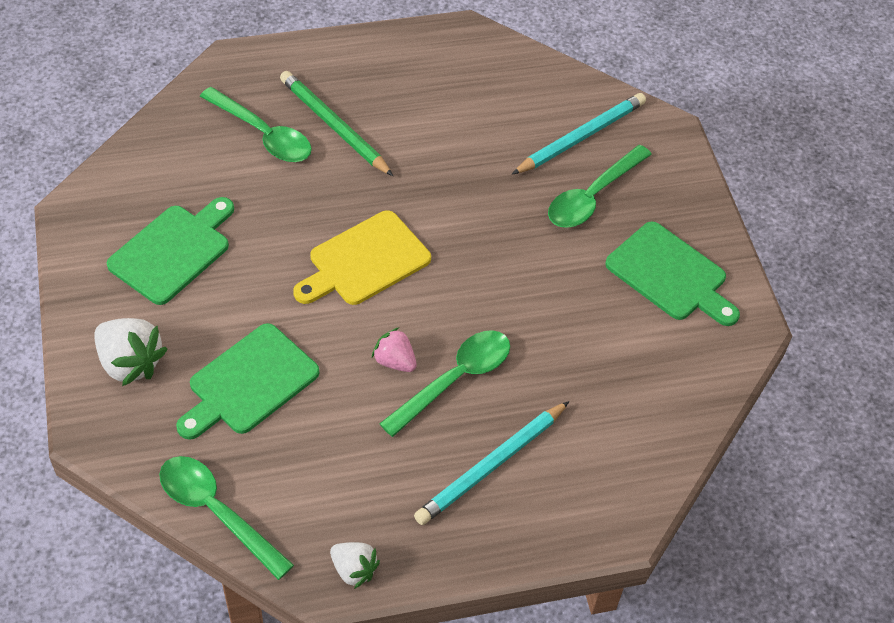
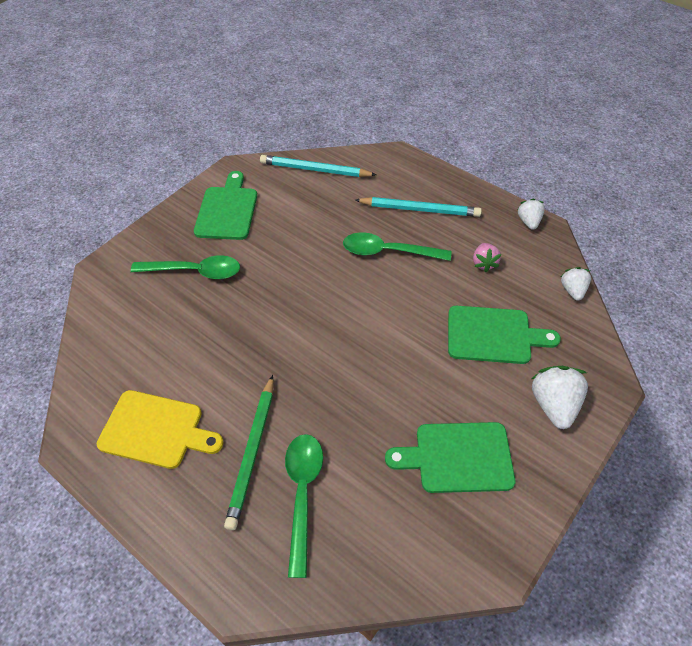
camera: 125 degrees left, 0 degrees up
(216, 512) = (572, 290): green spoon -> white strawberry
(365, 261) = (353, 344): yellow cutting board -> yellow cutting board (156, 430)
(395, 361) = (405, 282): pink strawberry -> pink strawberry (484, 263)
(581, 137) = (144, 305): turquoise pencil -> turquoise pencil (315, 170)

